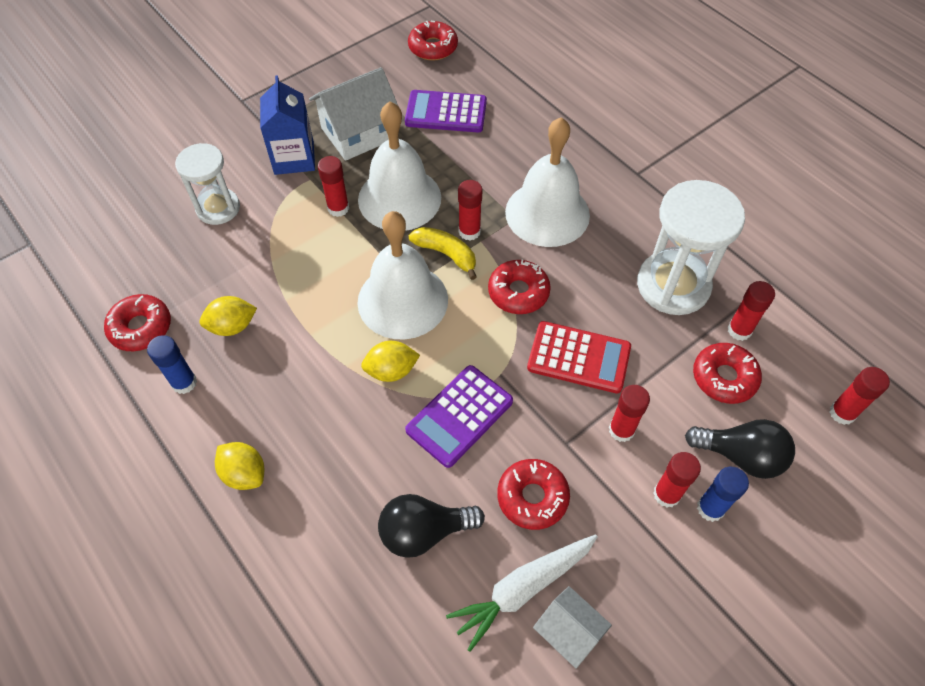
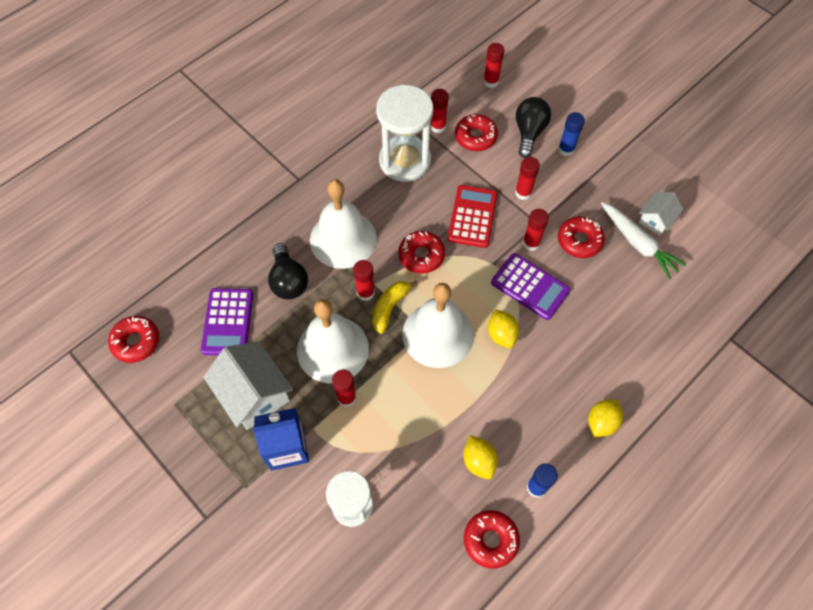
camera: 95 degrees left, 5 degrees up
(424, 531) = (616, 300): black light bulb -> black light bulb (288, 281)
(666, 494) = (562, 170): red glue stick -> red glue stick (531, 243)

